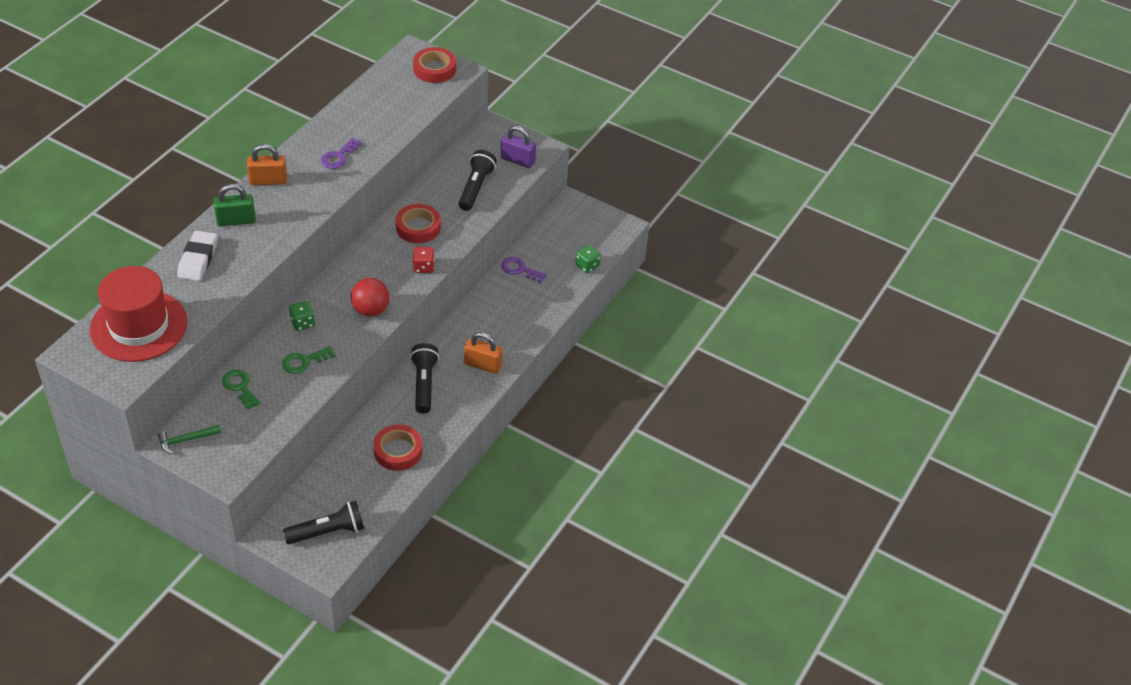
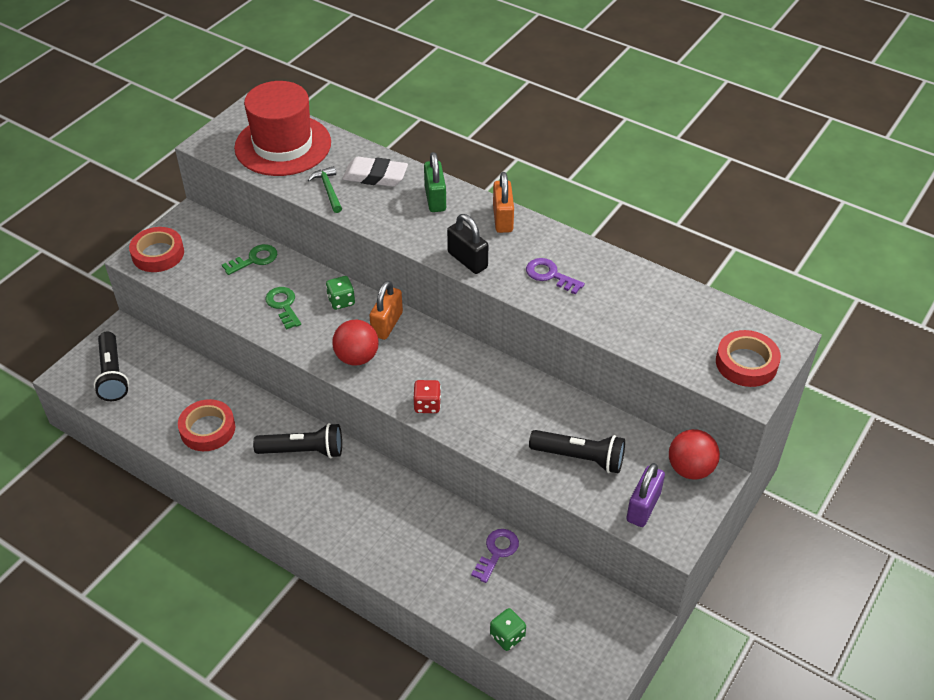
camera: 95 degrees right, 0 degrees up
(186, 440) = (192, 227): green hammer -> green hammer (328, 190)
(317, 201) = (467, 260): none -> black padlock
(418, 227) = (499, 398): red tape -> red tape (158, 254)
(483, 365) = (328, 509): orange padlock -> orange padlock (387, 324)
(485, 136) = (690, 469): none -> red ball

